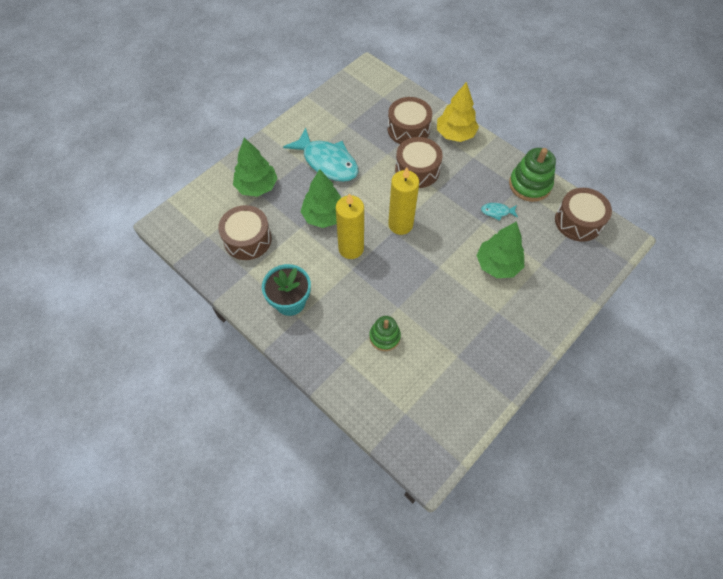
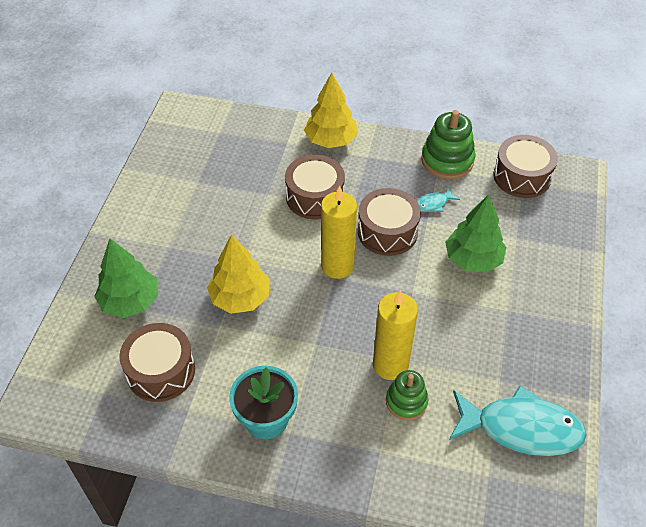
camera: 30 degrees left, 10 degrees down
(324, 216) = (240, 298): green tree -> yellow tree
(327, 162) = (201, 234): turquoise fish -> turquoise fish (521, 428)
(351, 248) = (298, 320): yellow candle -> yellow candle (390, 365)
(408, 129) = (274, 156): brown drum -> brown drum (387, 232)

